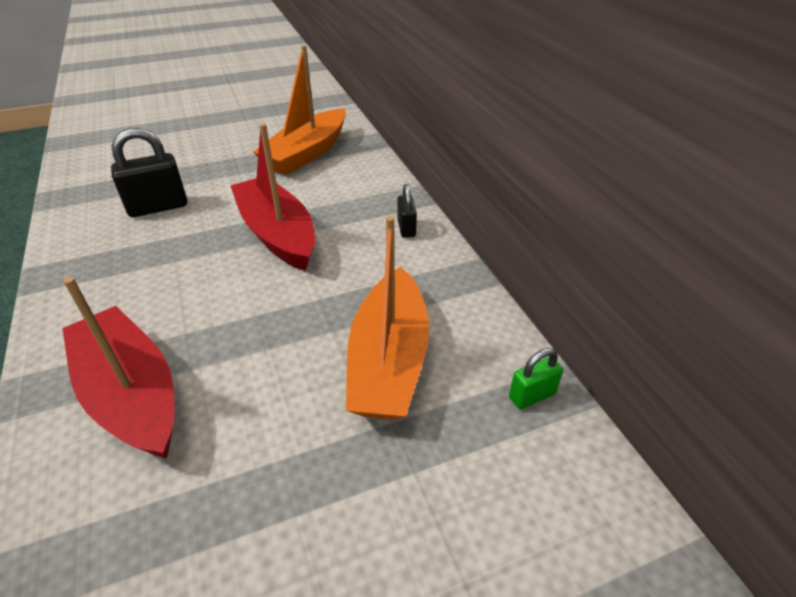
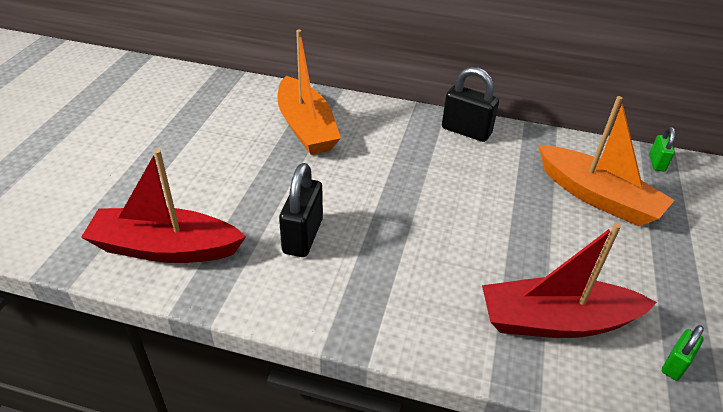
camera: 55 degrees left, 0 degrees up
(106, 528) = (675, 364): none -> green padlock
(277, 234) = (416, 187): red boat -> red boat (165, 248)
(406, 228) = (466, 131): black padlock -> black padlock, size x1.78

